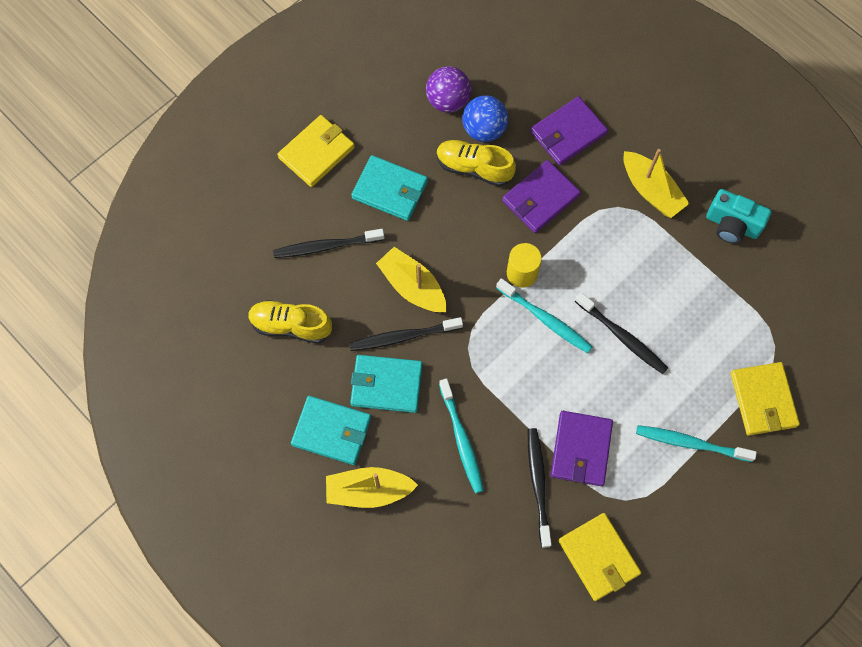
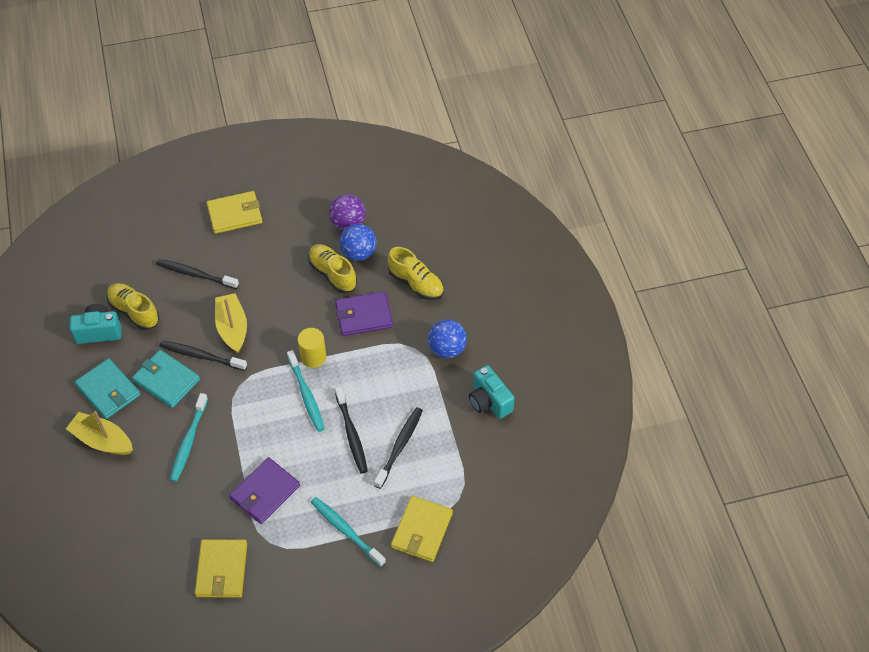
camera: 30 degrees right, 15 degrees down
(269, 370) = (99, 332): none -> turquoise camera
(390, 190) = (265, 260): turquoise wallet -> none
(538, 484) = (217, 499): black toothbrush -> black toothbrush (400, 446)
(568, 133) = (416, 283): purple wallet -> yellow shoe
(651, 190) = (447, 349): yellow boat -> blue ball

